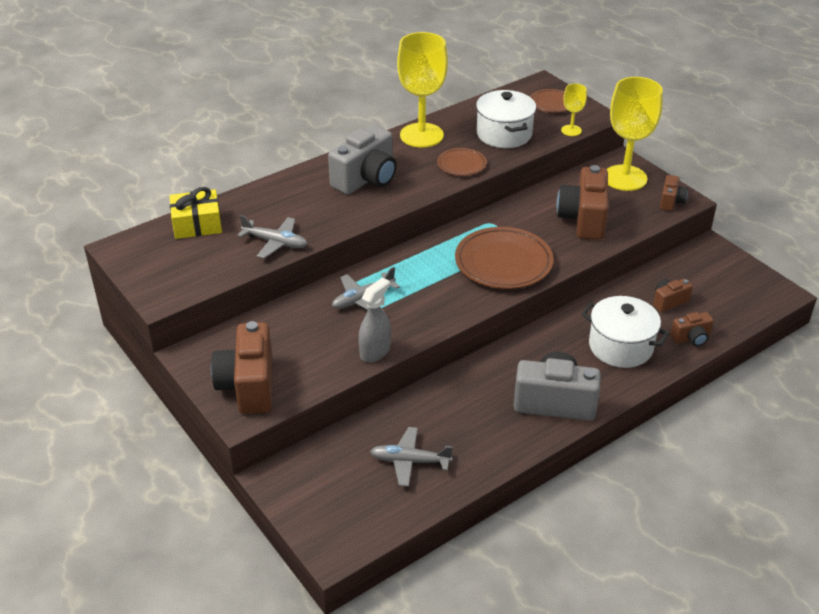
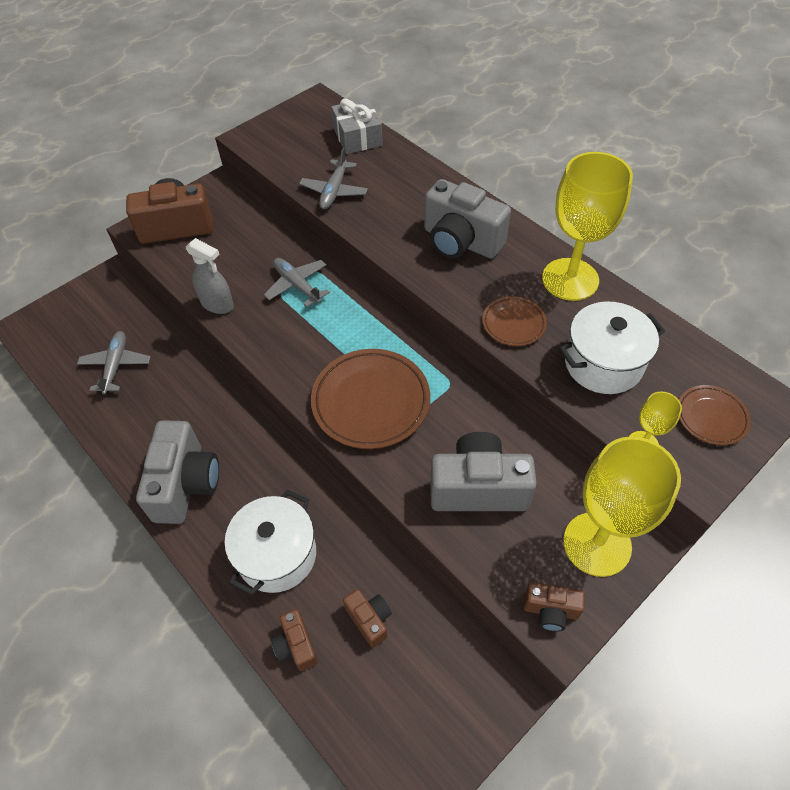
camera: 85 degrees right, 15 degrees up
(197, 224) = (357, 137): yellow gift -> grey gift
(583, 219) = (478, 488): brown camera -> grey camera

